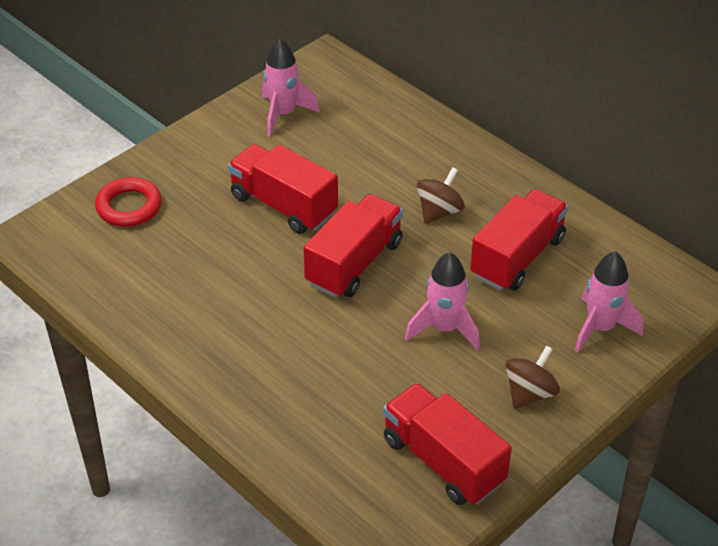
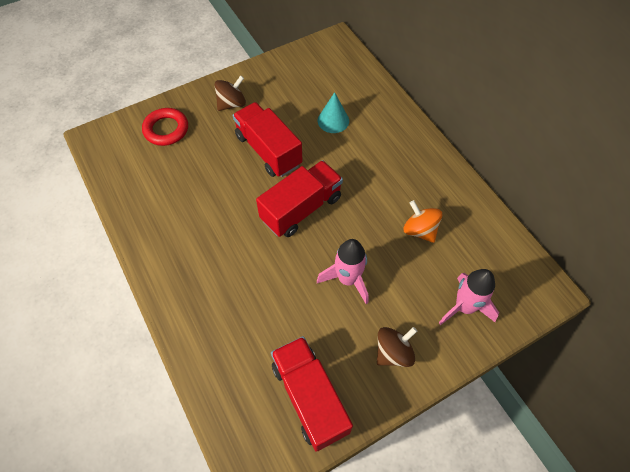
camera: 15 degrees right, 15 degrees up
(283, 114) = (293, 78): pink rocket -> none
(358, 155) = (333, 120): none -> turquoise cone
(439, 211) = (375, 179): brown spinning top -> brown spinning top (232, 104)
(517, 257) = (420, 230): red truck -> orange spinning top

